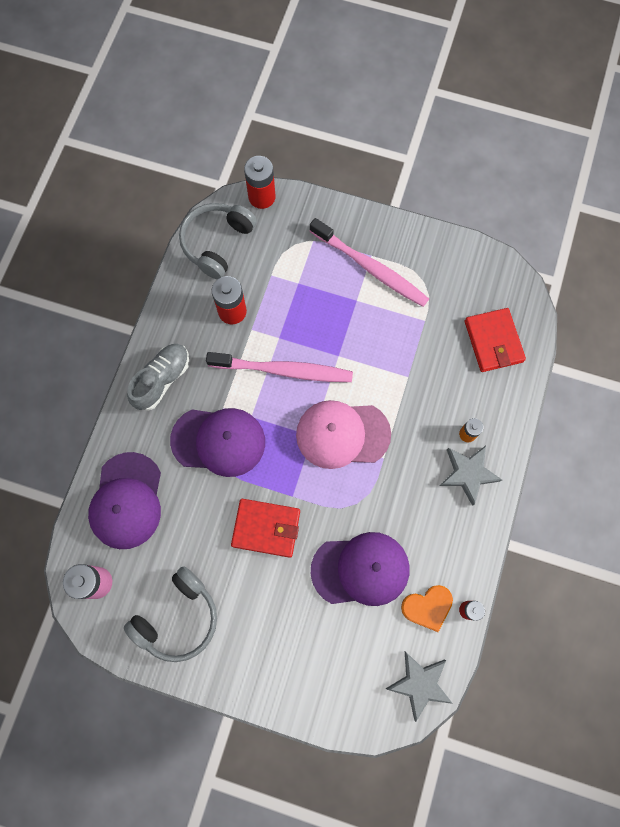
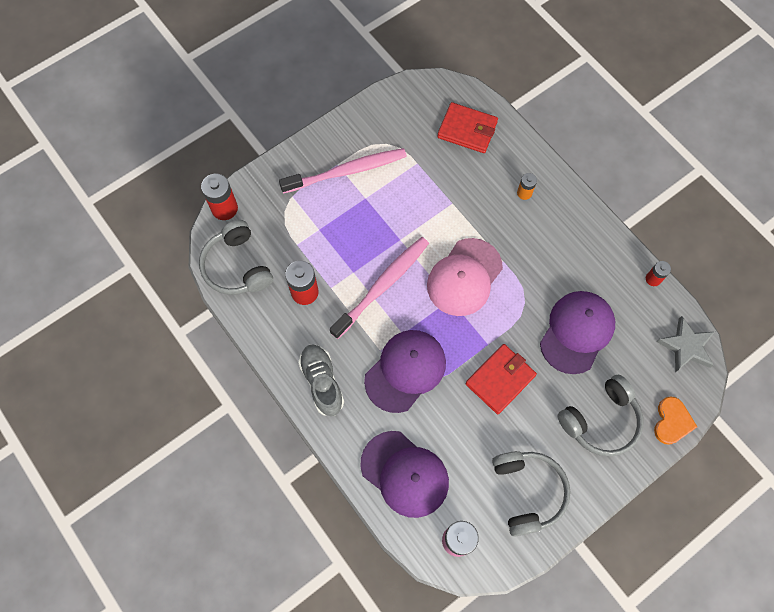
camera: 55 degrees left, 5 degrees down
(289, 644) = (600, 420): none -> grey headphones
(427, 607) = (634, 304): orange heart -> orange heart (672, 421)
(468, 473) = (554, 212): grey star -> none

